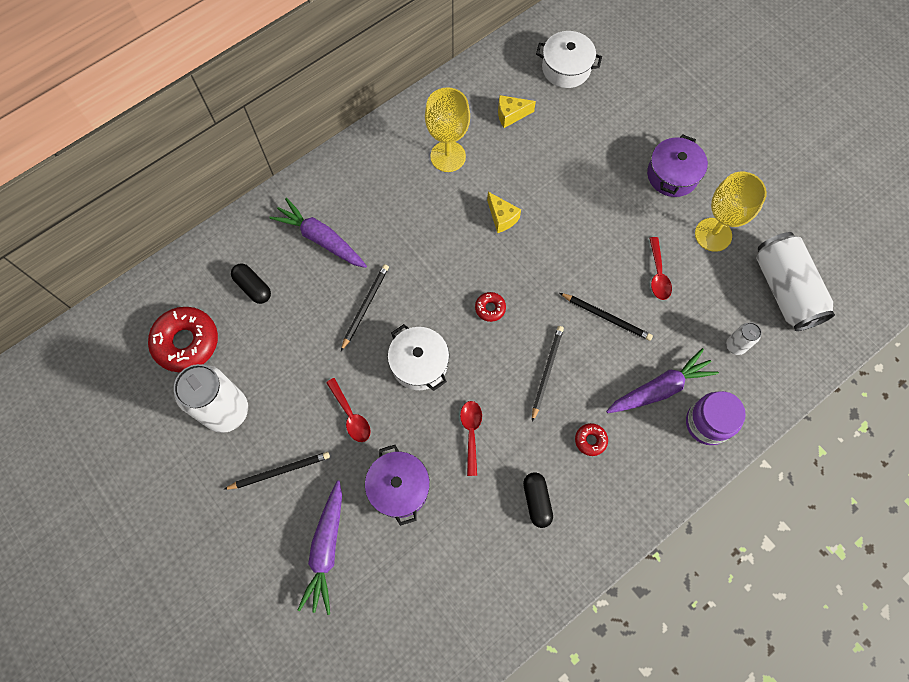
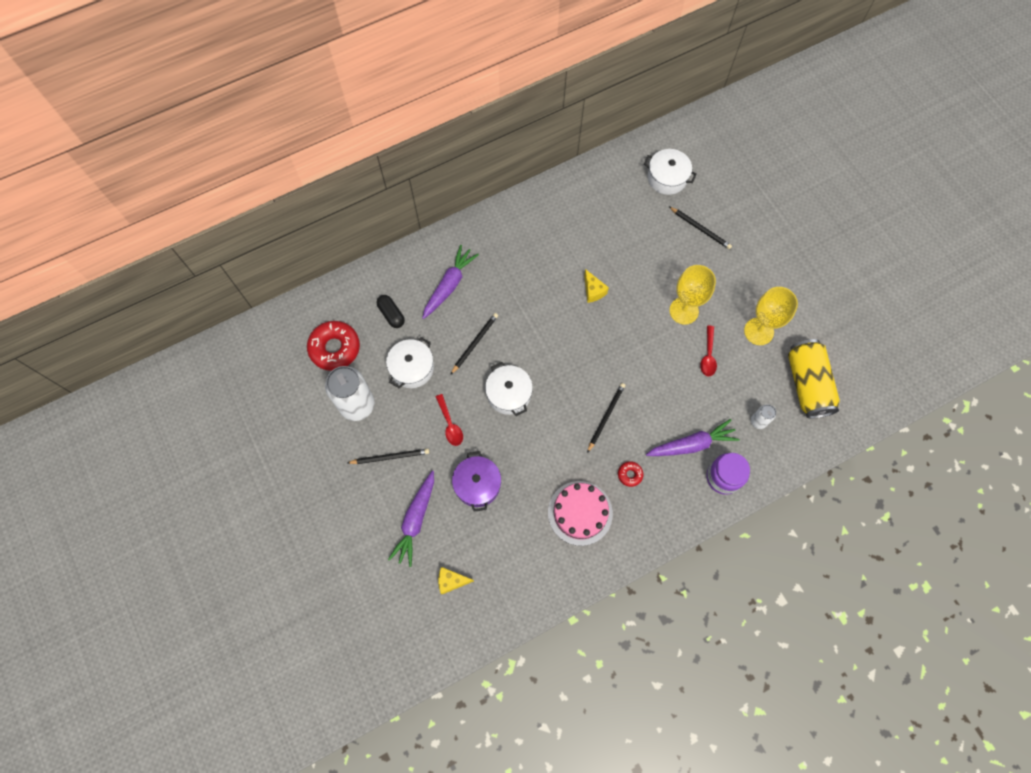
camera: 10 degrees right, 0 degrees up
(290, 351) = (412, 368): none -> white pot
(321, 239) = (449, 285): purple carrot -> purple carrot turned 75 degrees clockwise
(448, 156) = (559, 235): yellow goblet -> yellow goblet (684, 311)
(471, 433) = (539, 453): red spoon -> none
(490, 308) = (571, 360): red donut -> none
(511, 115) = (615, 209): yellow cheese -> yellow cheese (451, 581)
(537, 501) = (580, 513): black capsule -> pink cake
(606, 317) = (661, 382): black pencil -> black pencil (700, 229)
(672, 175) = (736, 278): purple pot -> none
(785, 290) = (807, 384): white can -> yellow can

